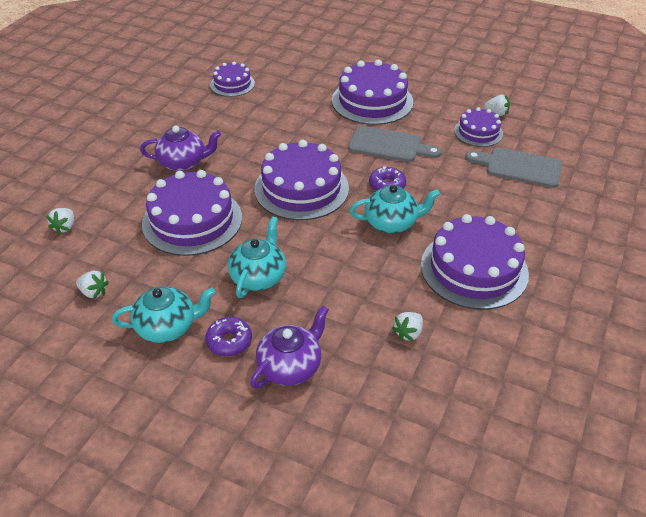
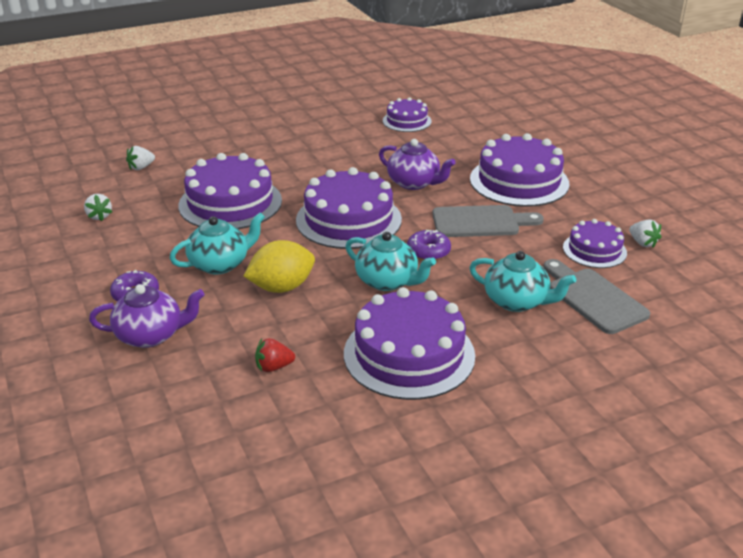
camera: 40 degrees right, 10 degrees down
(168, 327) = (111, 262): turquoise teapot -> turquoise teapot (517, 301)
(183, 163) = (282, 161): purple teapot -> purple teapot (414, 183)
(329, 269) = (282, 287): none -> yellow lemon
(389, 145) = (480, 222): grey cutting board -> grey cutting board turned 60 degrees counterclockwise
(408, 333) = (274, 367): white strawberry -> red strawberry

